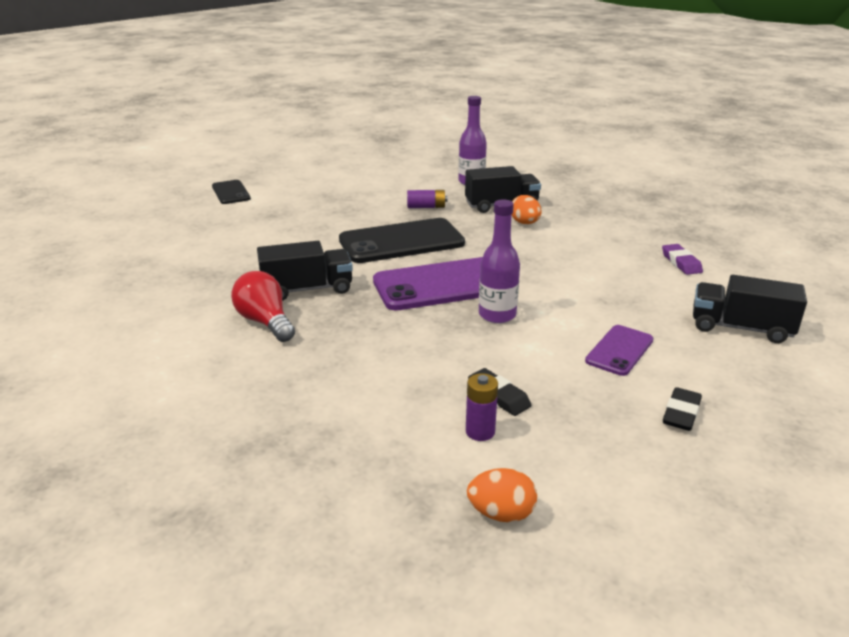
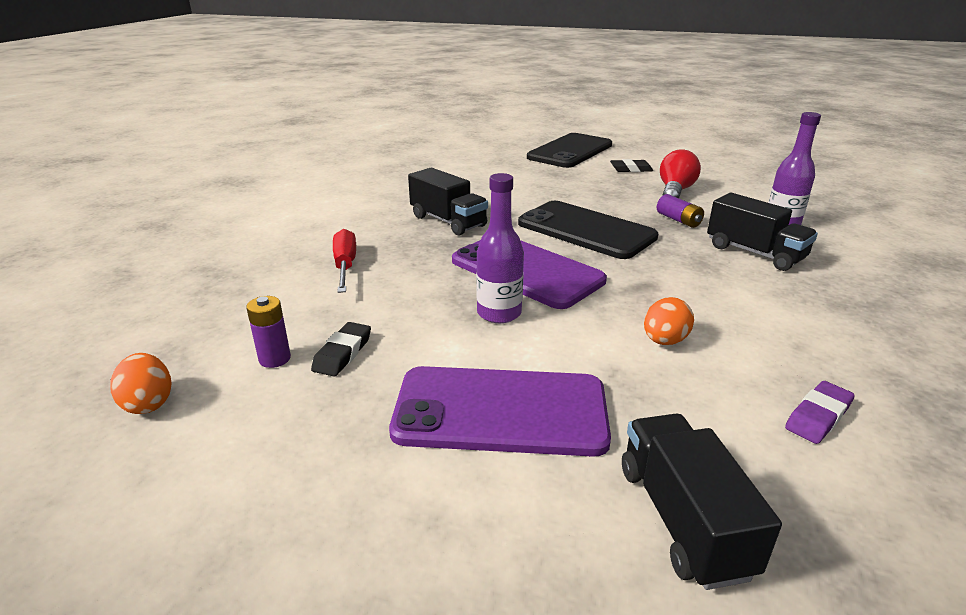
camera: 60 degrees right, 0 degrees up
(231, 192) = (570, 151): black phone -> black phone, size x1.87
(265, 322) = (381, 223): red light bulb -> red light bulb (675, 191)
(339, 362) = (345, 266): none -> red screwdriver
(525, 223) = (735, 276): orange egg -> orange egg (664, 341)
(619, 350) = (500, 411): purple phone -> purple phone, size x1.87
(681, 413) = (388, 494): black eraser -> black eraser (631, 169)

